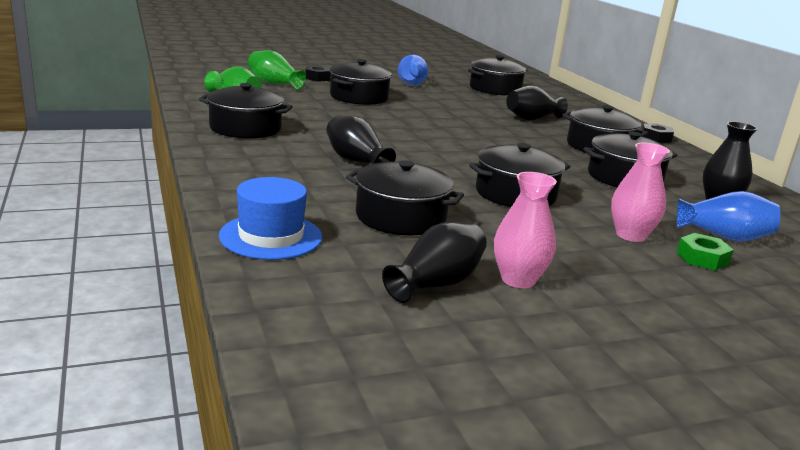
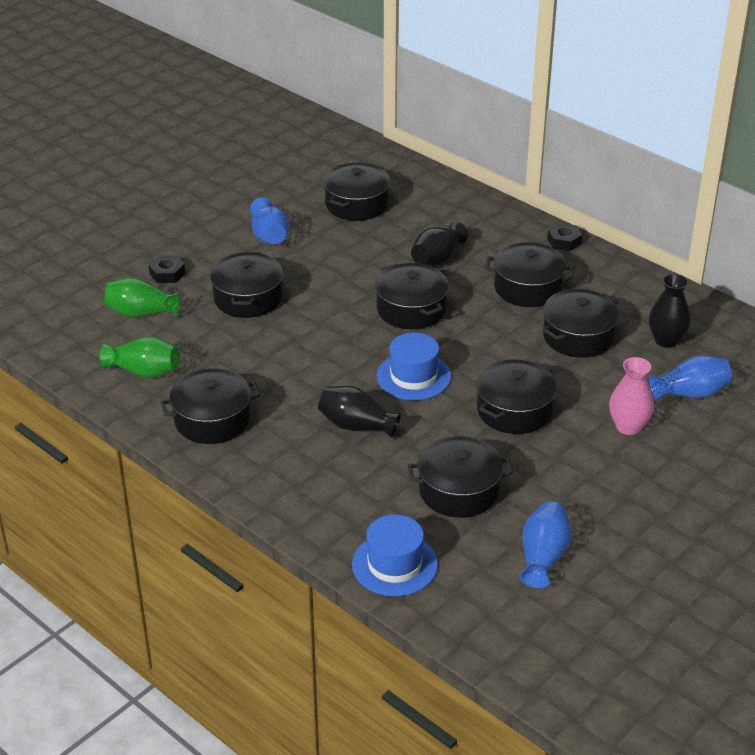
camera: 25 degrees left, 15 degrees up
(436, 284) = (543, 557): black vase -> blue vase
(441, 155) = (413, 376): none -> blue hat
(481, 130) = (411, 309): none -> black pot
(518, 280) = (589, 524): pink vase -> none
(702, 258) = (689, 432): green nut -> none

